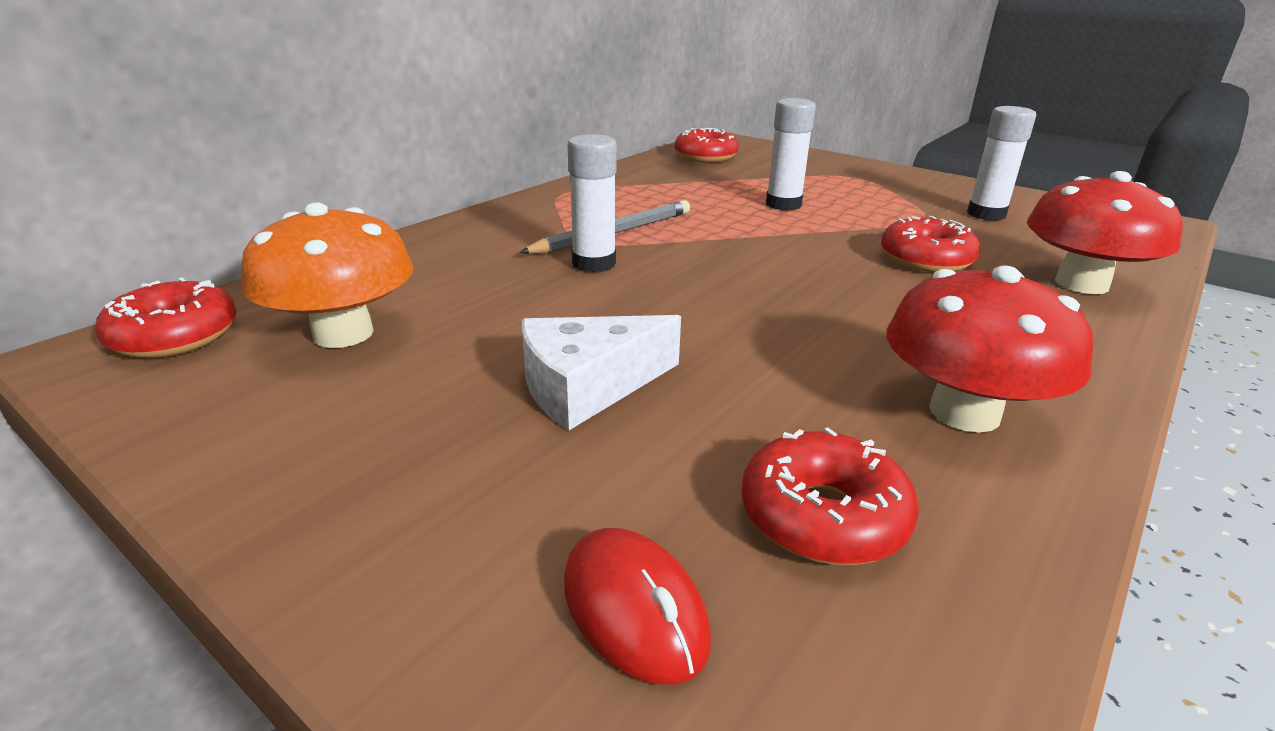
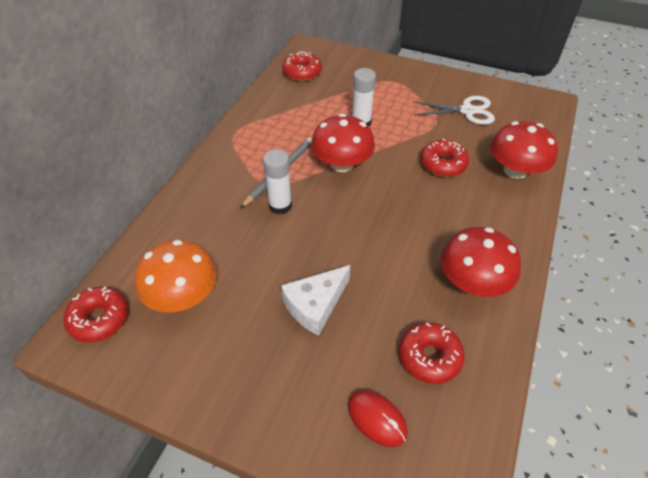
camera: 15 degrees left, 20 degrees up
(730, 237) = (342, 164): none -> red mushroom
(986, 214) = (467, 111): white glue stick -> white scissors

